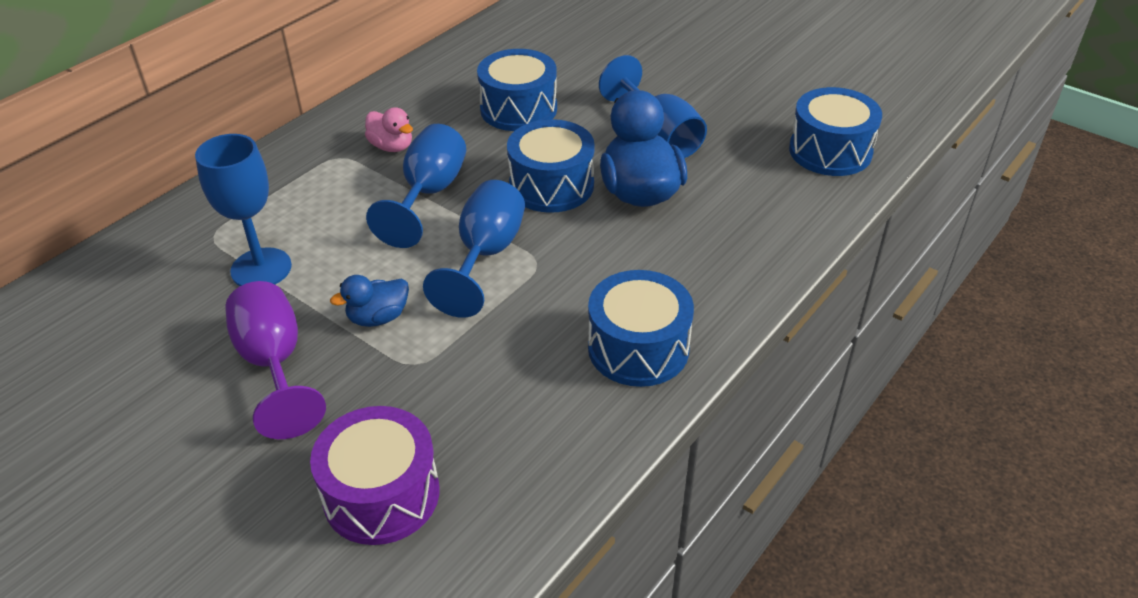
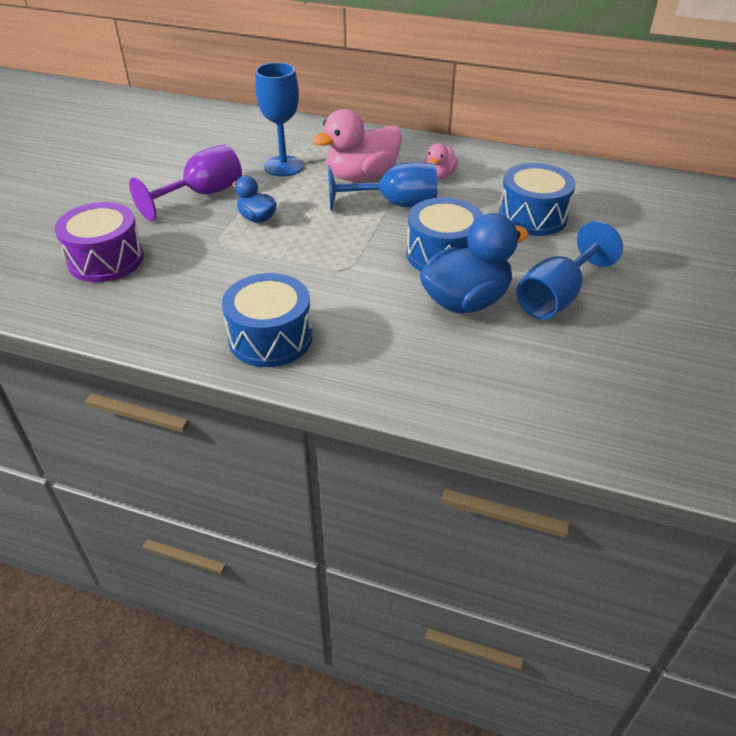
camera: 70 degrees right, 0 degrees up
(345, 205) = (361, 176): none -> pink duck
(485, 255) = (341, 244): blue goblet -> none
(830, 151) = (627, 417): blue drum -> none

